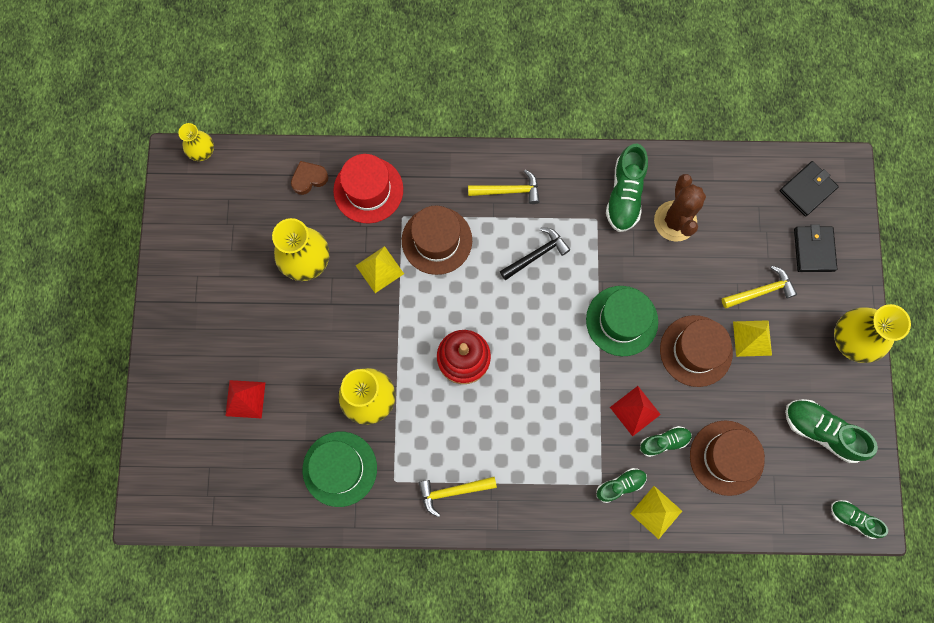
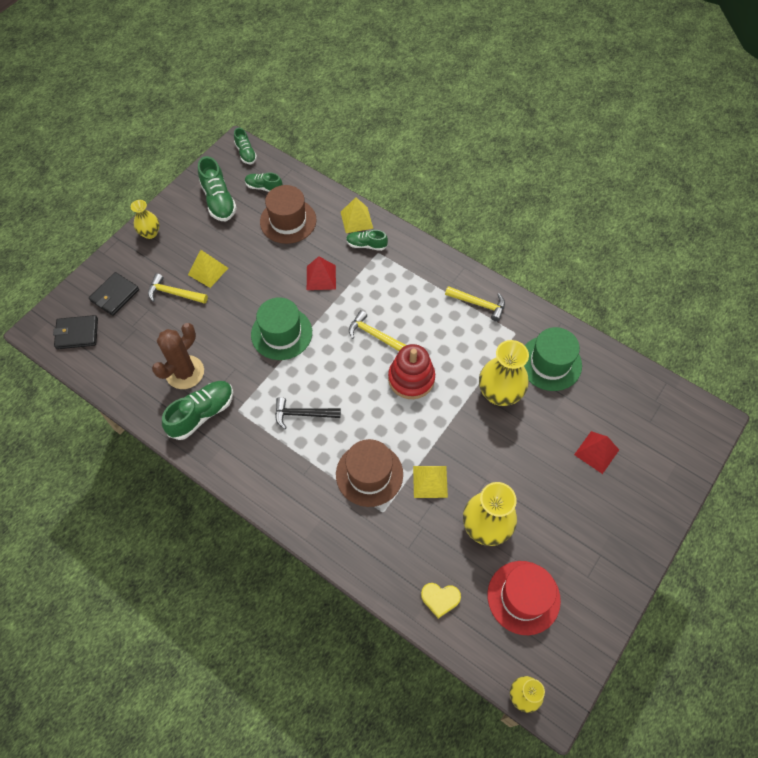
camera: 145 degrees left, 15 degrees down
(309, 179) = (440, 599): brown heart -> yellow heart
(368, 190) = (395, 553): red hat -> red hat (523, 597)
(508, 191) = (284, 475): yellow hammer -> yellow hammer (374, 335)
(664, 442) = (318, 250): green shoe -> green shoe (264, 187)
(696, 351) = (250, 286): brown hat -> none
(851, 340) = (150, 233): yellow vase -> yellow vase, size x0.58

